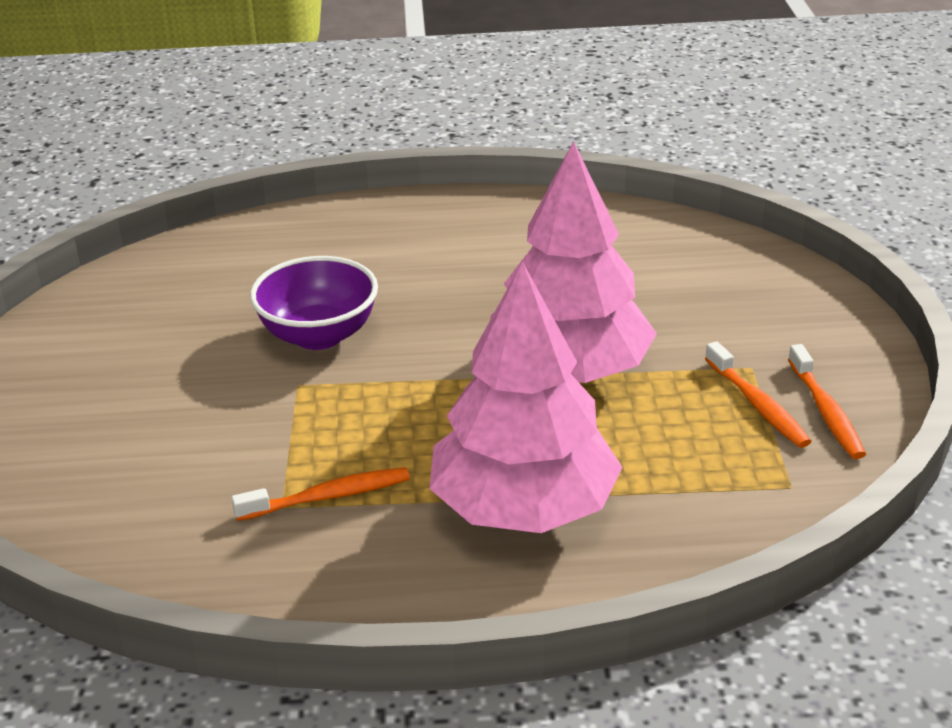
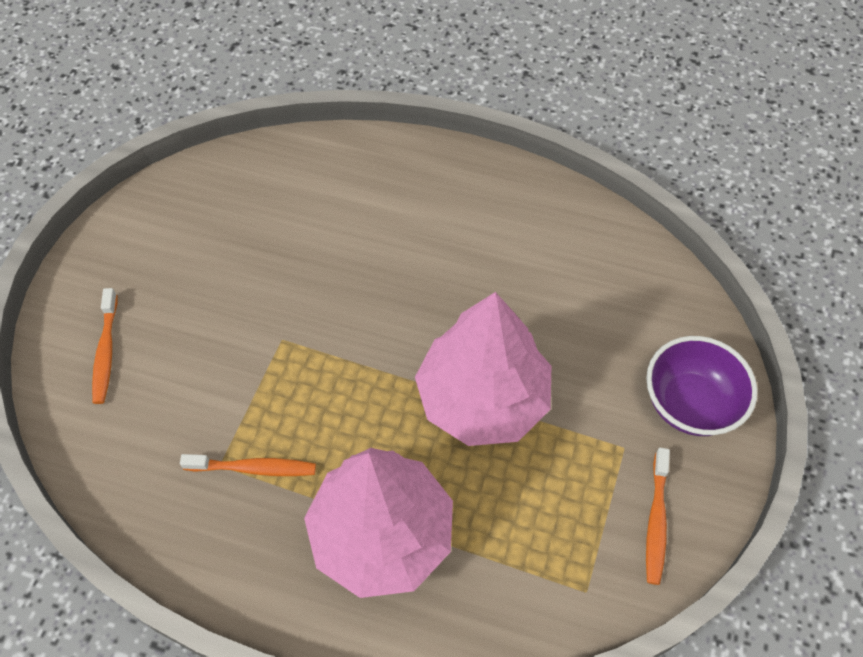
camera: 20 degrees right, 25 degrees up
(319, 335) = (318, 290): purple bowl -> purple bowl (689, 403)
(758, 405) = (607, 493): orange toothbrush -> orange toothbrush (106, 352)

